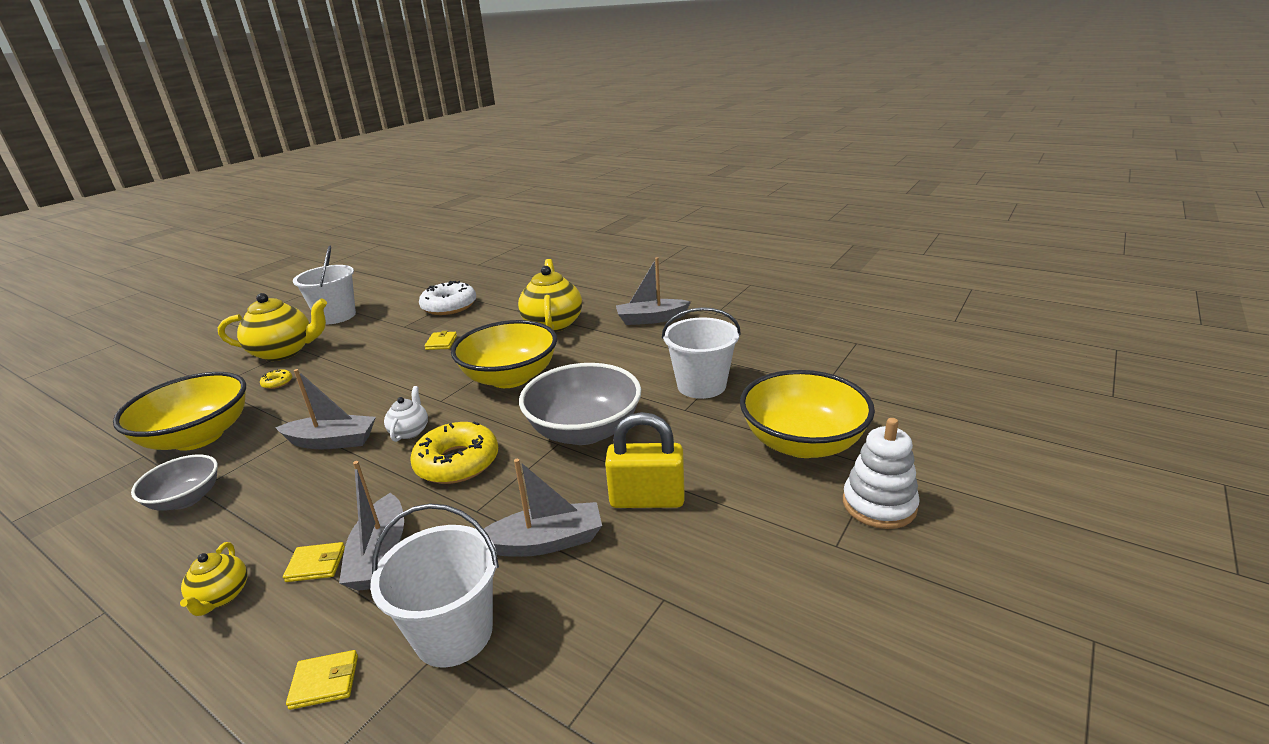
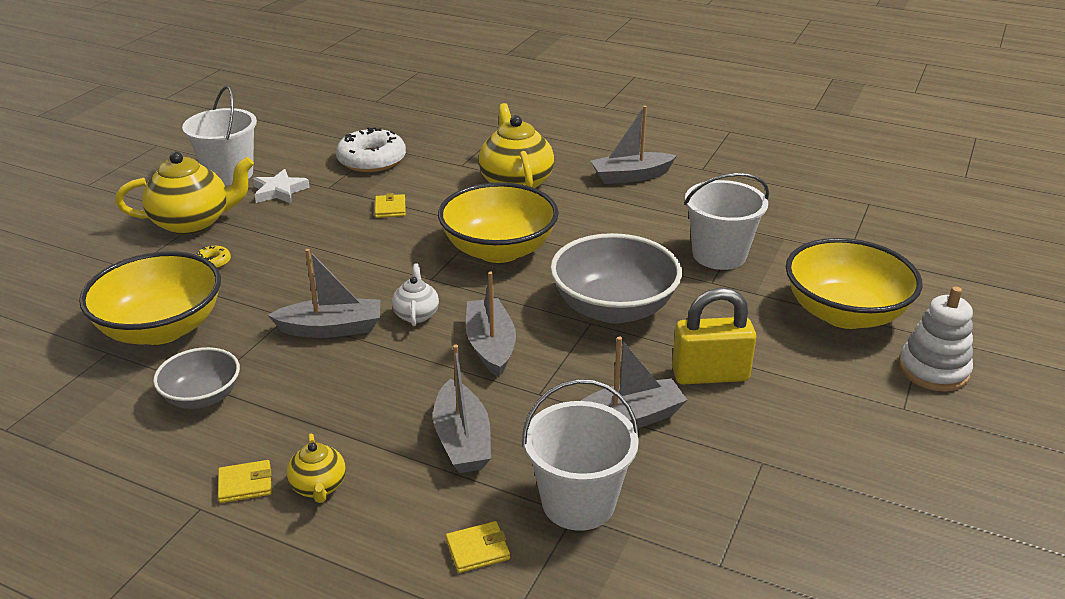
camera: 10 degrees left, 5 degrees up
(316, 564) = (399, 452): yellow wallet -> yellow wallet (245, 484)
(365, 329) = (279, 191): none -> white star
(457, 462) = (490, 346): yellow donut -> grey boat

